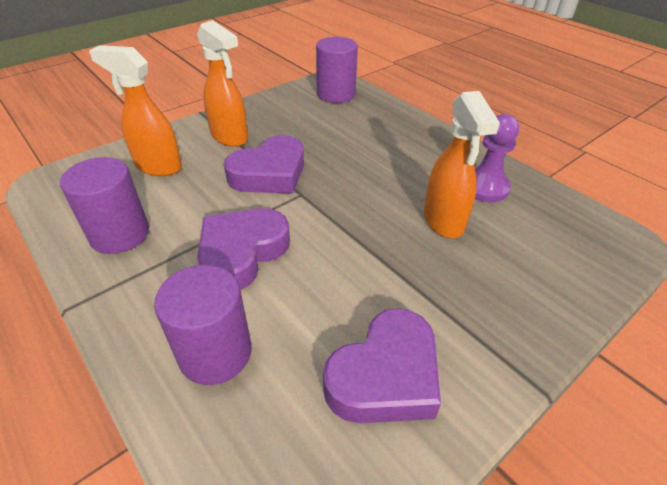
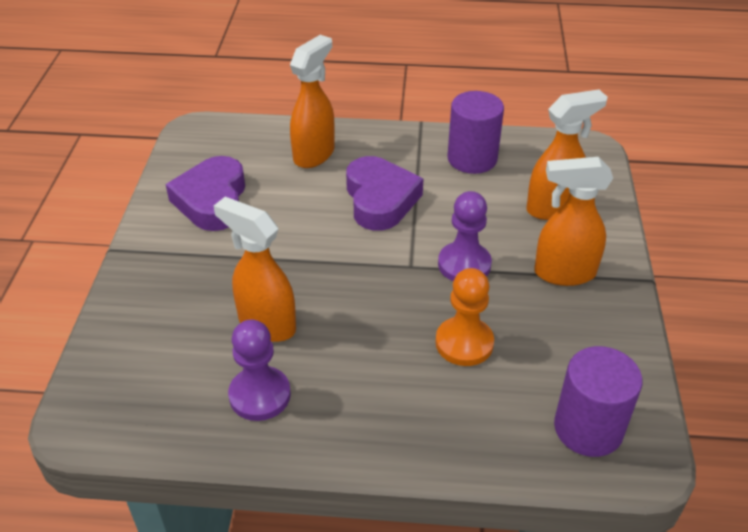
camera: 135 degrees right, 0 degrees up
(215, 353) = (314, 154): purple cylinder -> orange spray bottle
(269, 173) = (464, 264): purple heart -> purple pawn
(337, 143) = (464, 343): none -> orange pawn

